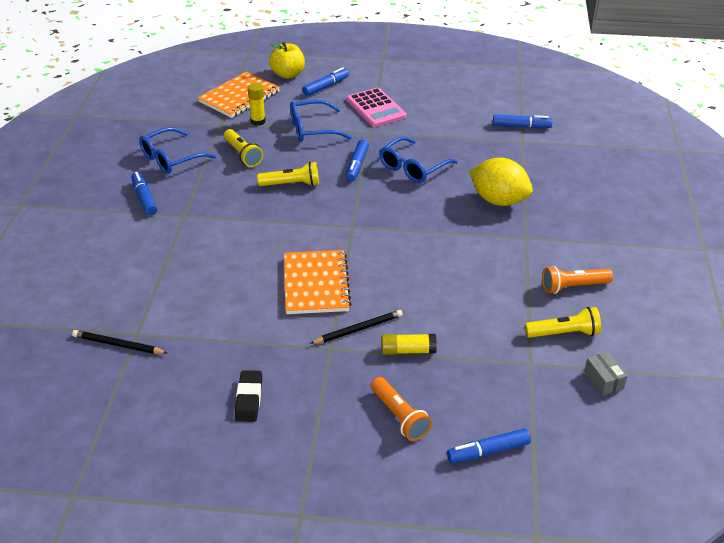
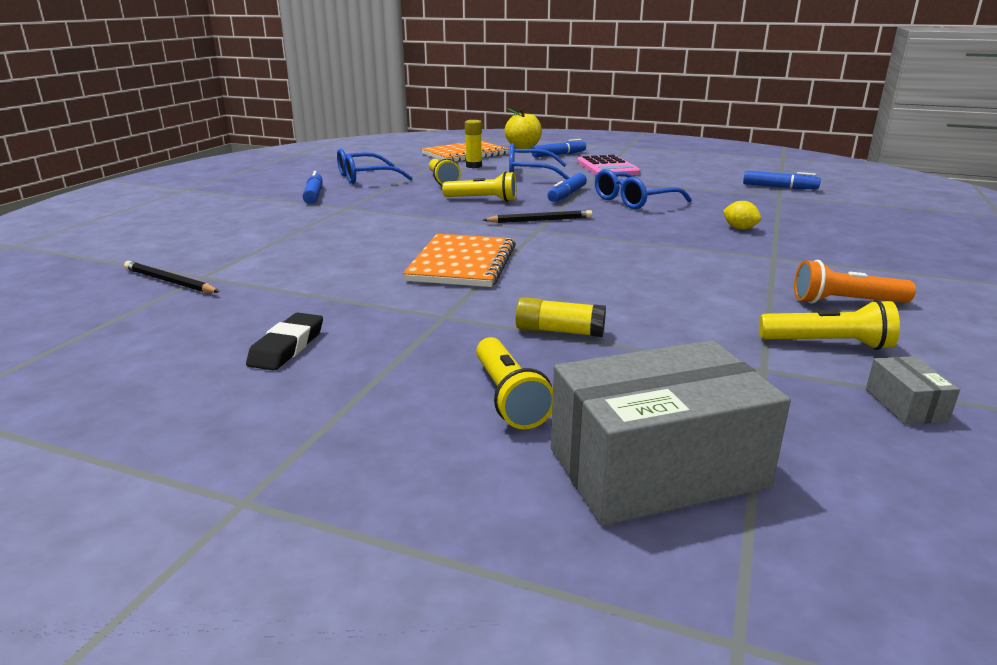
camera: 15 degrees right, 15 degrees down
(358, 329) = (496, 304): black pencil -> black pencil (540, 220)
(399, 416) = (509, 398): orange flashlight -> yellow flashlight
(488, 451) = (656, 467): blue marker -> grey box
(499, 200) = (739, 228): yellow lemon -> yellow lemon, size x0.45

